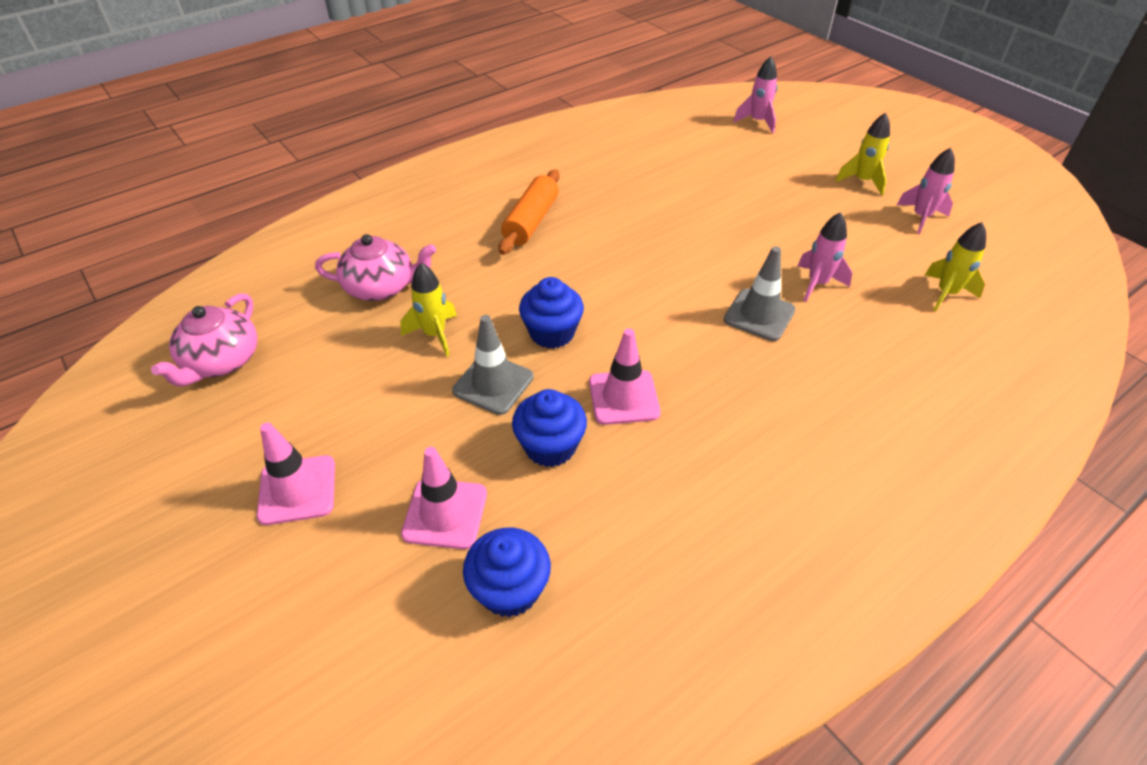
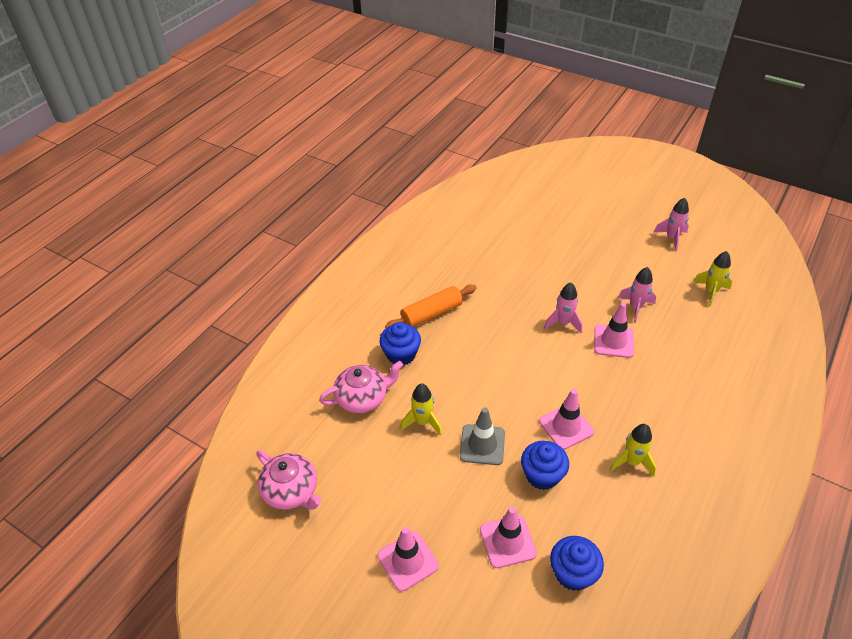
camera: 20 degrees left, 0 degrees up
(221, 361) = (291, 491): pink teapot -> pink teapot turned 45 degrees counterclockwise
(531, 221) = (431, 313): orange rolling pin -> orange rolling pin turned 60 degrees clockwise
(552, 333) = (496, 396): blue cupcake -> blue cupcake (401, 354)
(757, 122) = (535, 186): pink rocket -> pink rocket (563, 323)
(759, 315) = (613, 341): grey traffic cone -> pink traffic cone
(862, 181) = (624, 219): yellow rocket -> yellow rocket (632, 462)

